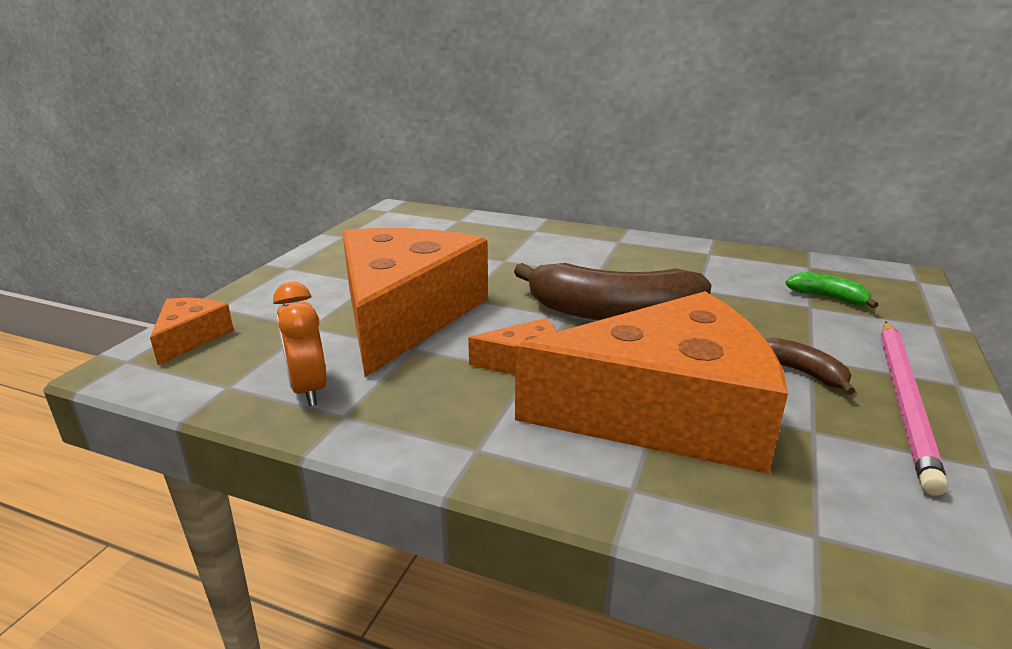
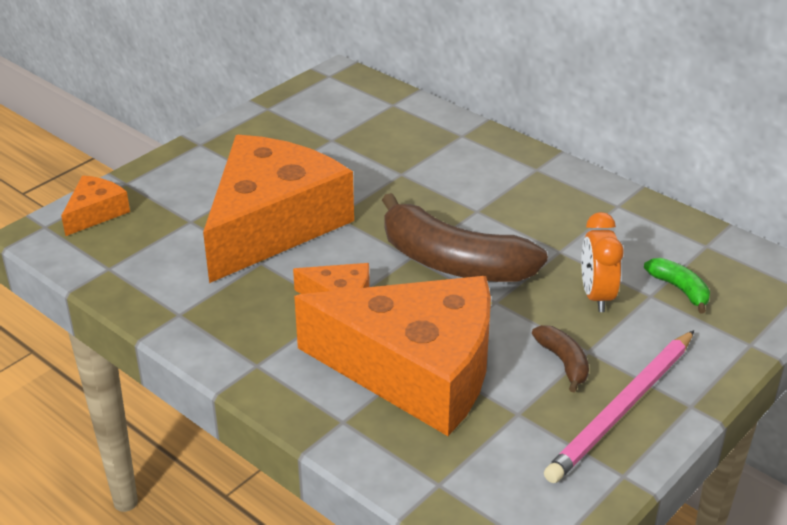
camera: 20 degrees right, 10 degrees up
(308, 389) = (163, 285): orange clock -> orange clock (596, 296)

